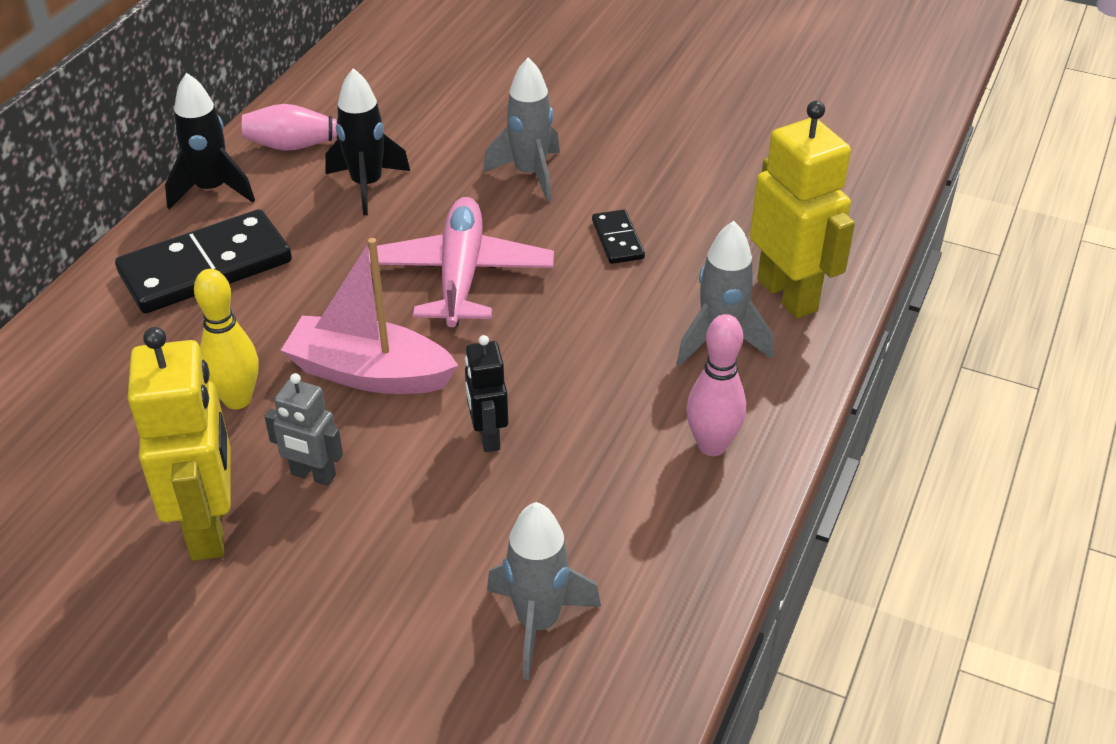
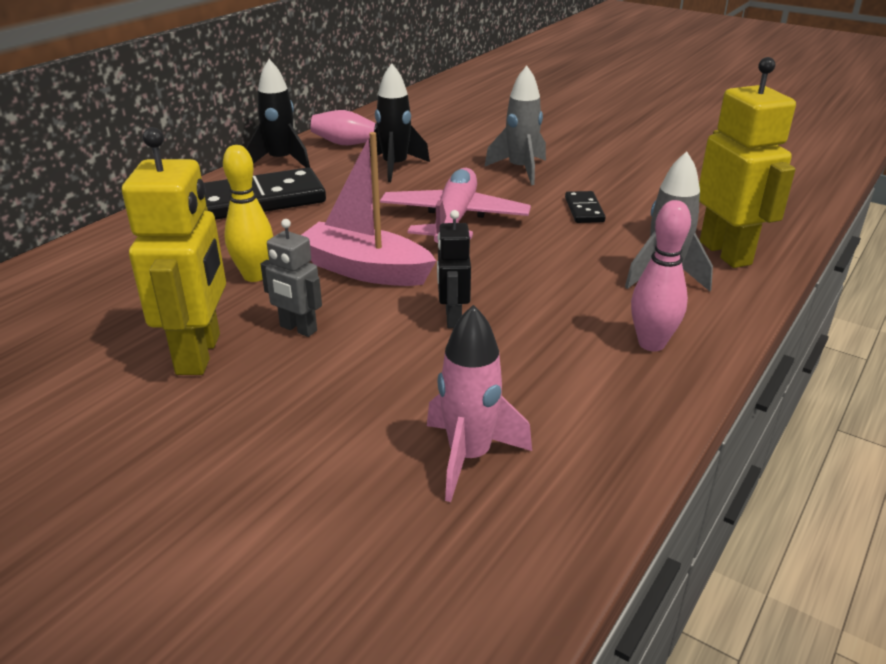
camera: 10 degrees right, 10 degrees down
(538, 623) = (469, 457): grey rocket -> pink rocket

